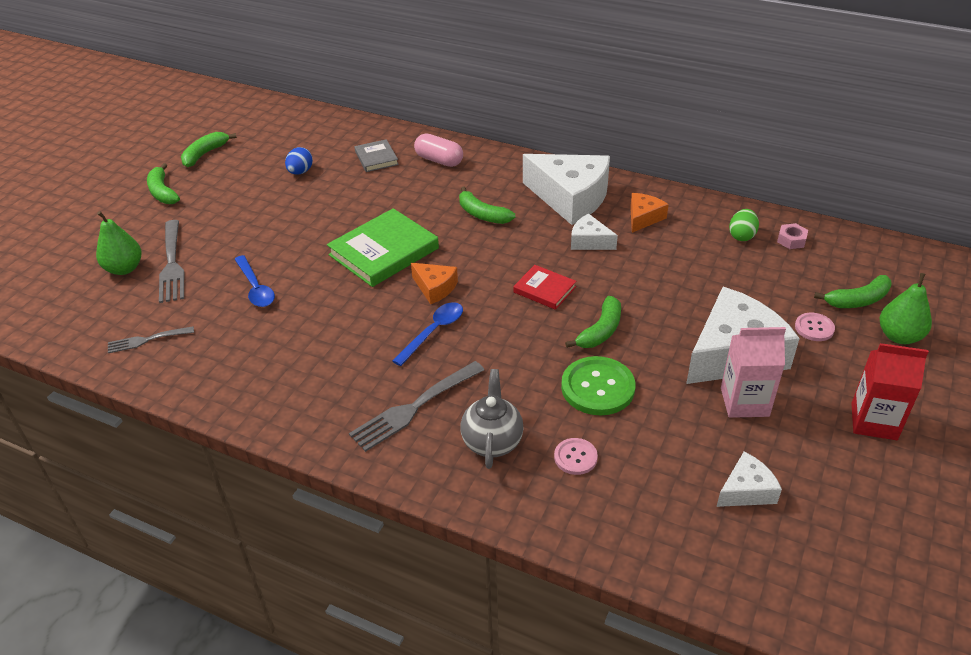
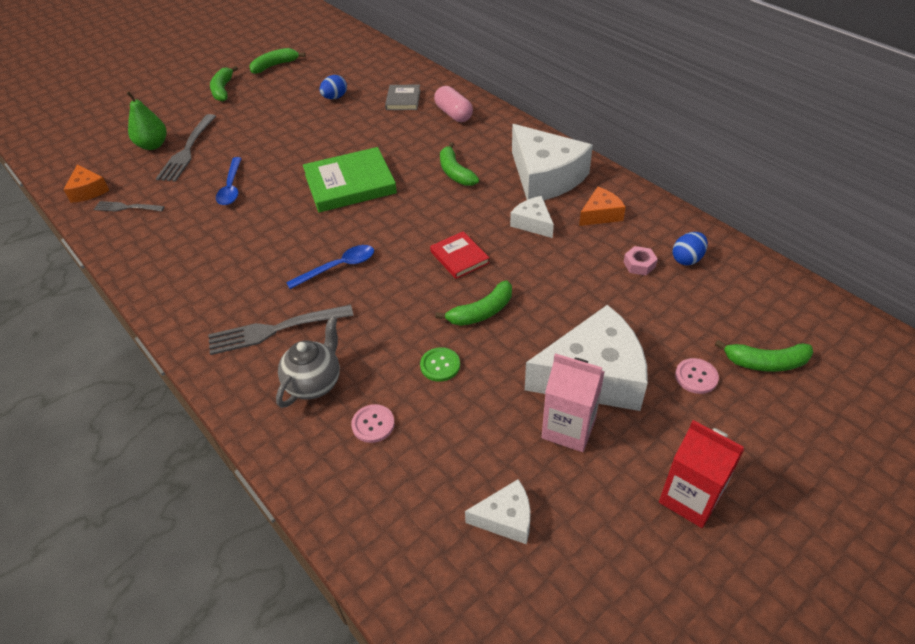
camera: 25 degrees right, 5 degrees up
(435, 288) = (368, 228): orange cheese -> orange cheese (88, 191)
(597, 387) = (440, 365): green button -> green button, size x0.55
(741, 236) = (687, 259): green egg -> blue egg
(791, 240) = (737, 278): pink nut -> pink nut (639, 264)
(899, 336) = (785, 416): green pear -> none

